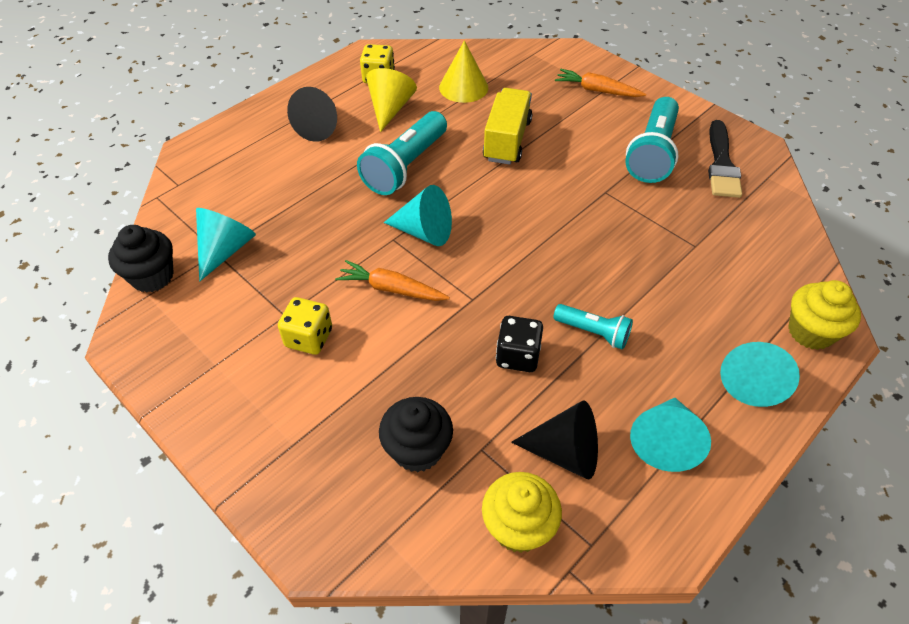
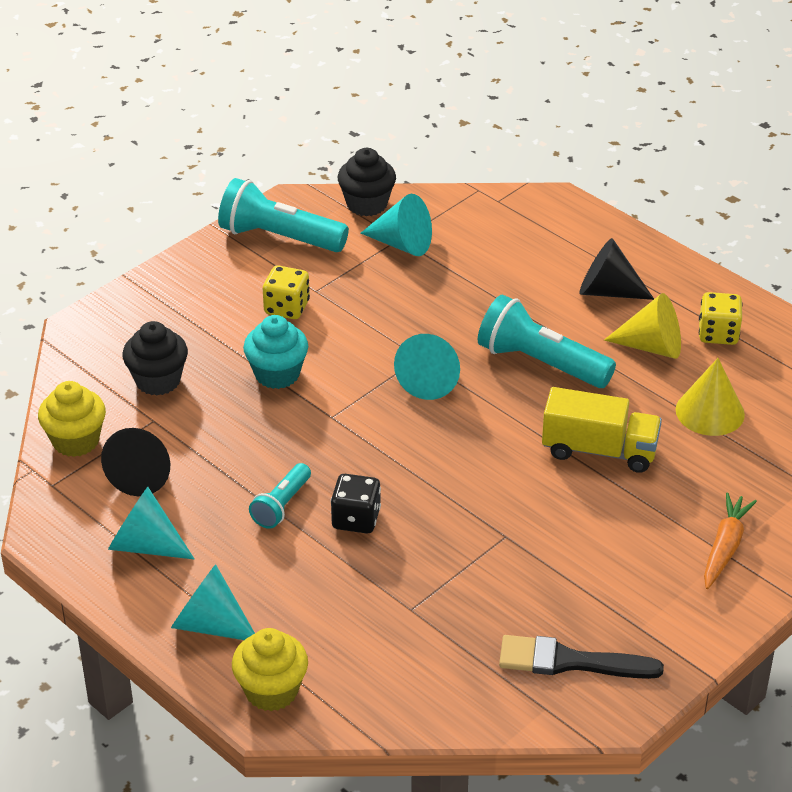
camera: 90 degrees right, 10 degrees down
(391, 289) = (347, 358): orange carrot -> none
(411, 342) = (277, 374): none -> turquoise cupcake
(517, 356) = (255, 447): black dice -> black dice (356, 519)
(652, 153) = (587, 591): turquoise flashlight -> turquoise flashlight (279, 237)

